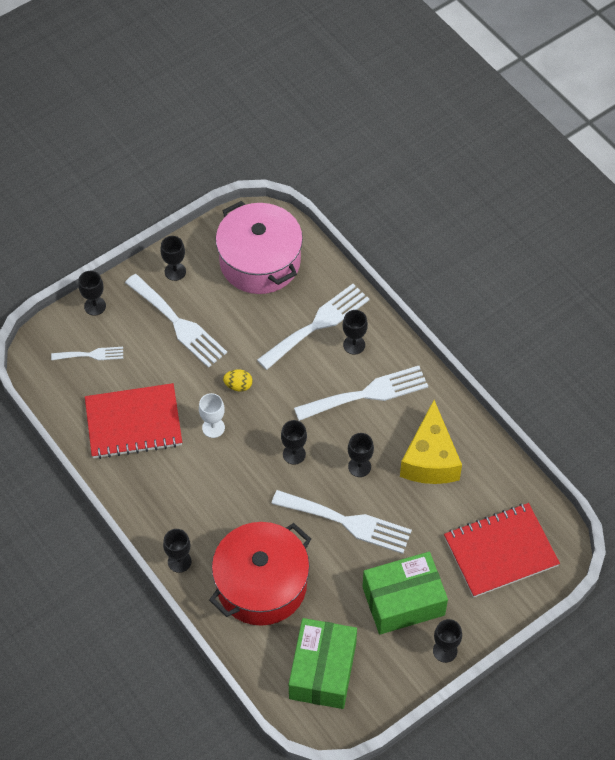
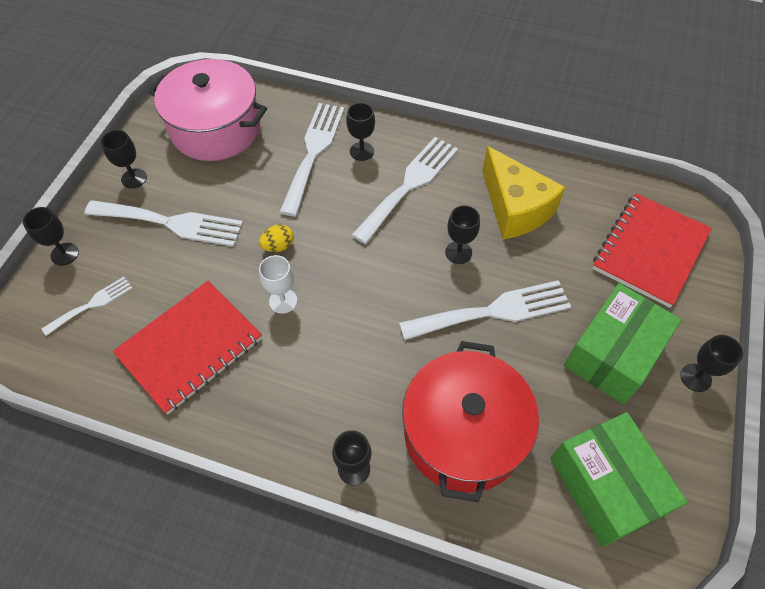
camera: 35 degrees left, 0 degrees up
(294, 454) = (386, 278): black goblet -> none

